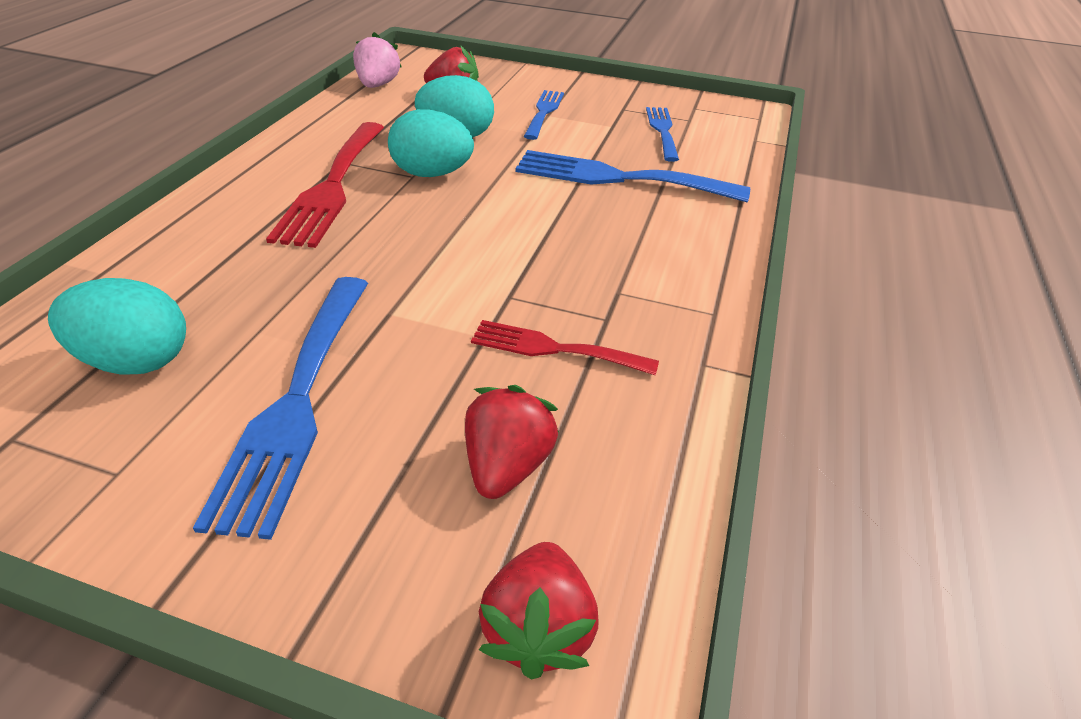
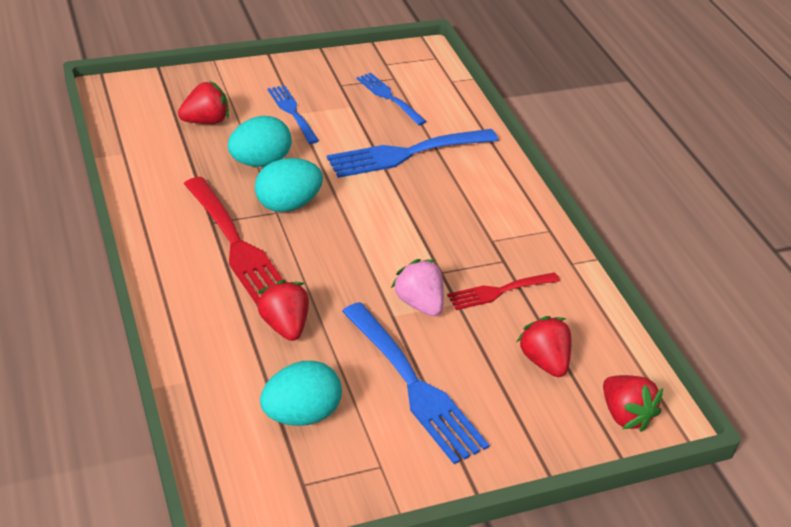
camera: 40 degrees left, 0 degrees up
(264, 269) = (284, 325): none -> red strawberry
(377, 85) = (132, 135): pink strawberry -> pink strawberry (419, 303)

